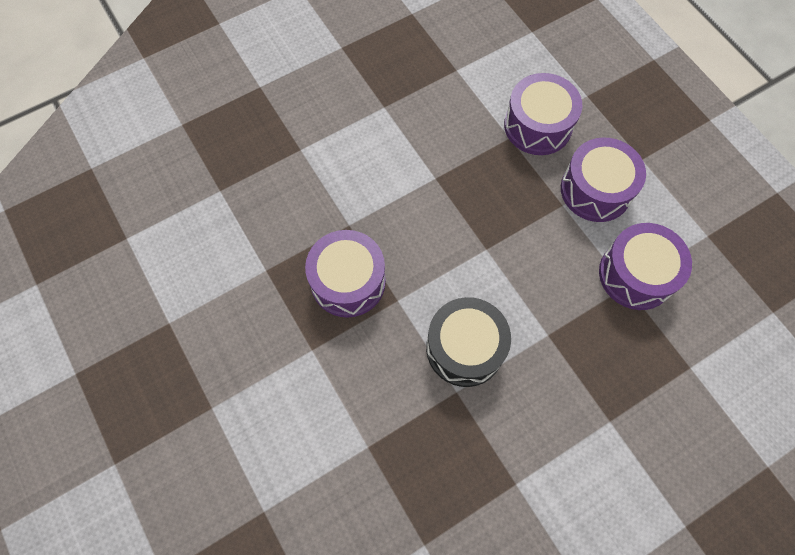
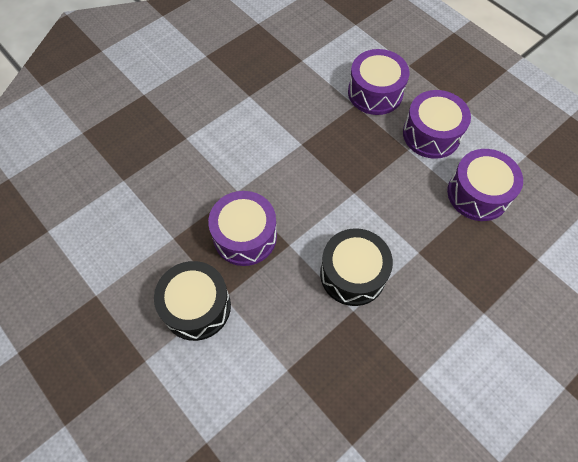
camera: 10 degrees left, 5 degrees down
(279, 356) = (197, 307): none -> black drum

